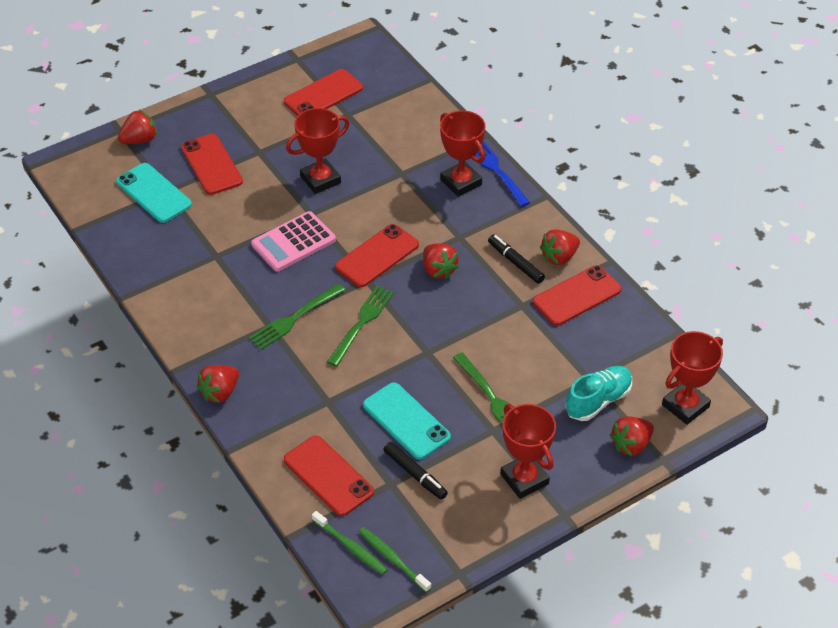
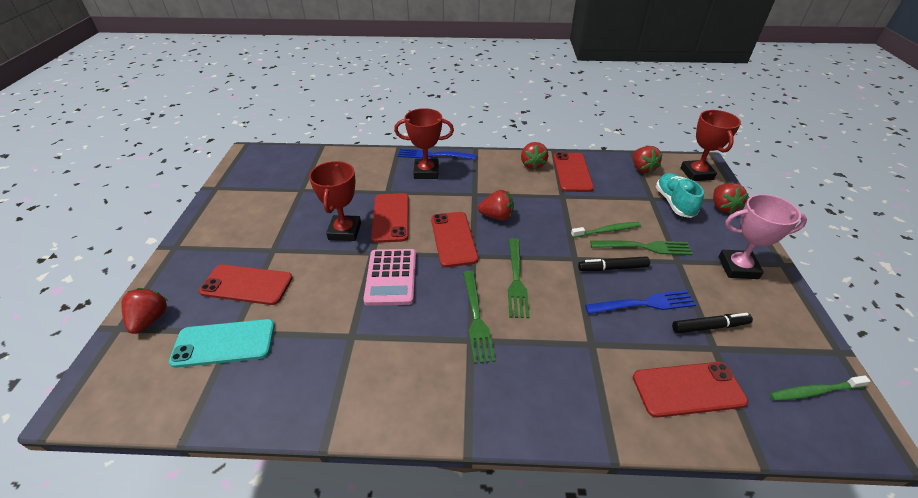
camera: 55 degrees left, 5 degrees down
(220, 392) = (528, 425): red strawberry -> red strawberry (642, 168)
(323, 95) = (267, 192): red phone -> red phone (391, 217)
(351, 547) = (791, 417): green toothbrush -> green toothbrush (607, 230)
(361, 323) = (516, 279): green fork -> green fork turned 150 degrees counterclockwise
(406, 421) = (644, 304): turquoise phone -> blue fork
(515, 263) = (521, 182): black marker -> black marker (612, 268)
(524, 479) = (738, 267): red trophy -> pink trophy

